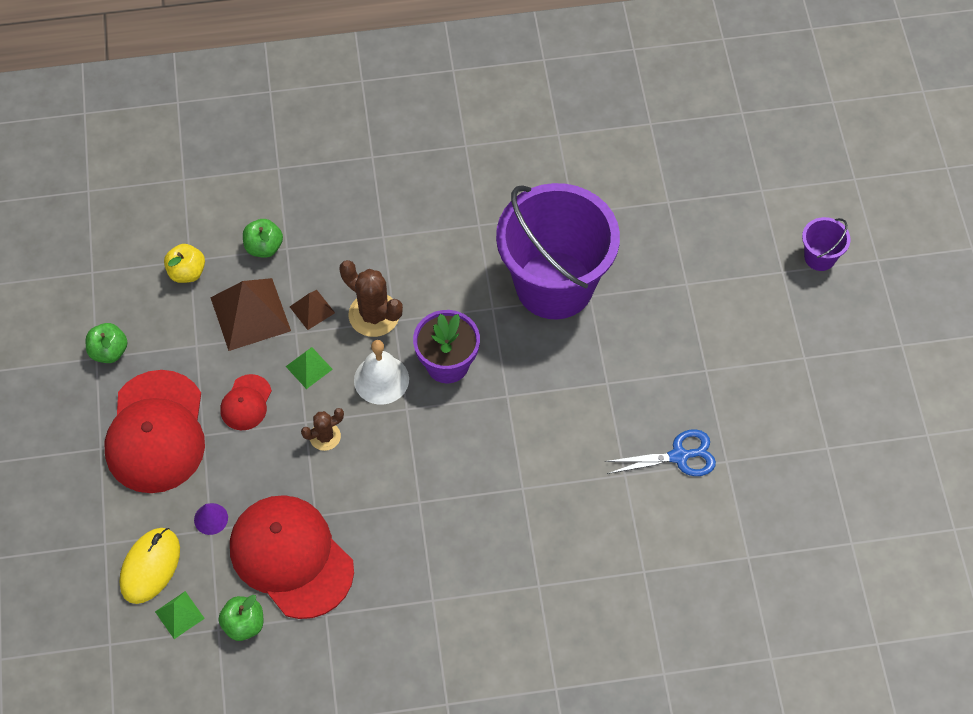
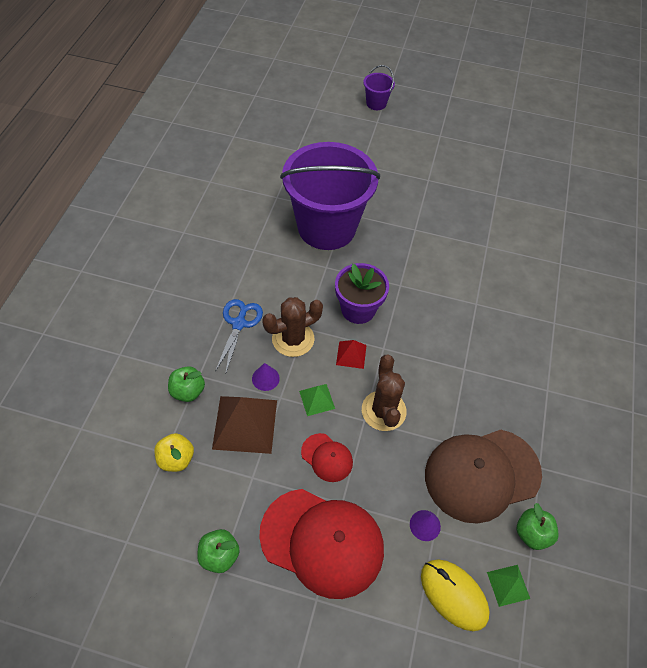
camera: 70 degrees left, 5 degrees down
(291, 557) = (482, 474): red cap -> brown cap
(312, 309) = (265, 378): brown pyramid -> purple cone
(325, 436) = (383, 411): brown cactus -> brown cactus, size x1.69
(381, 379) = (351, 355): white bell -> red pyramid
(679, 456) = (484, 215): blue scissors -> blue scissors (239, 324)

